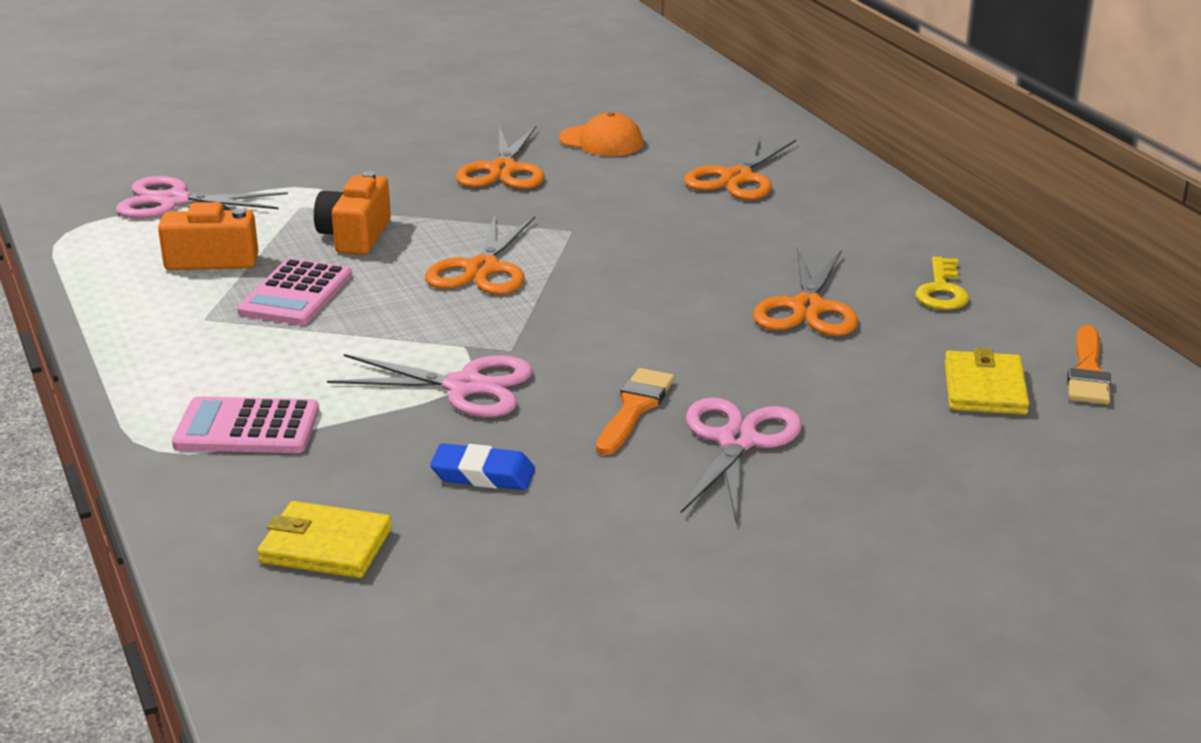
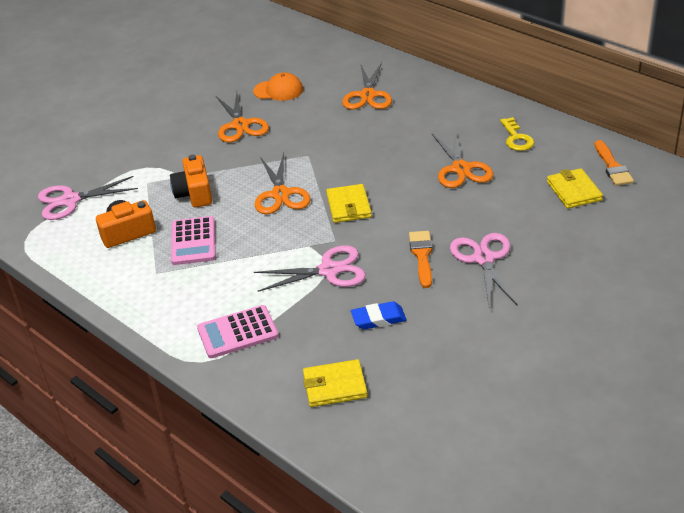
camera: 20 degrees left, 10 degrees up
(575, 311) = (349, 206): none -> yellow wallet

